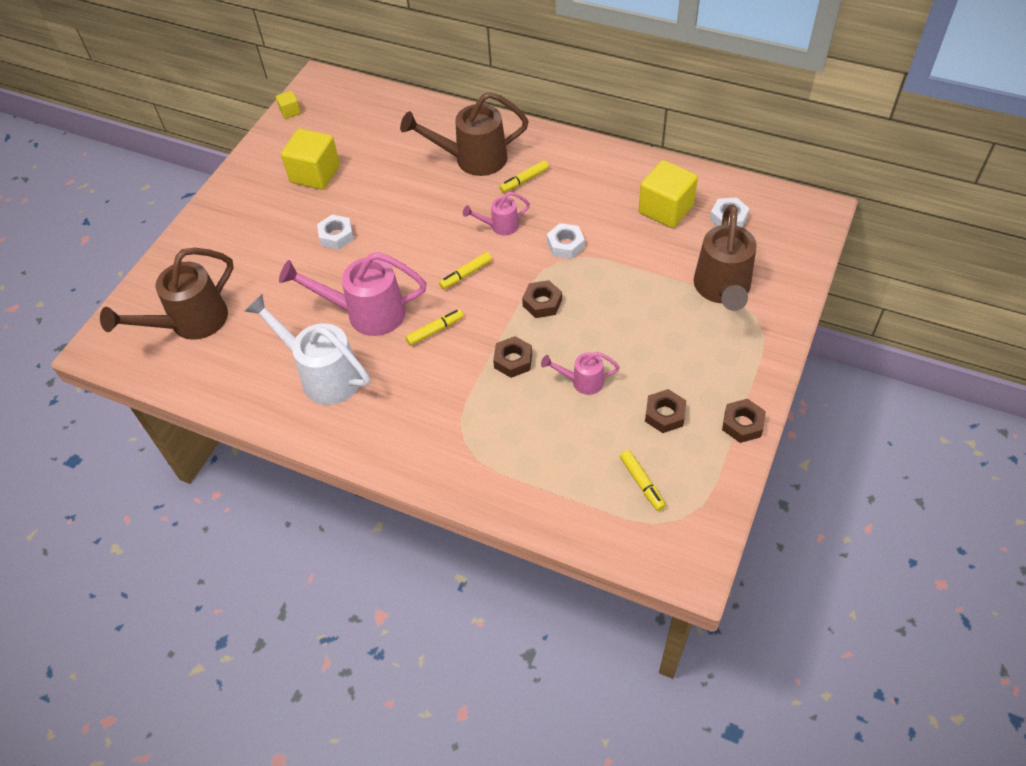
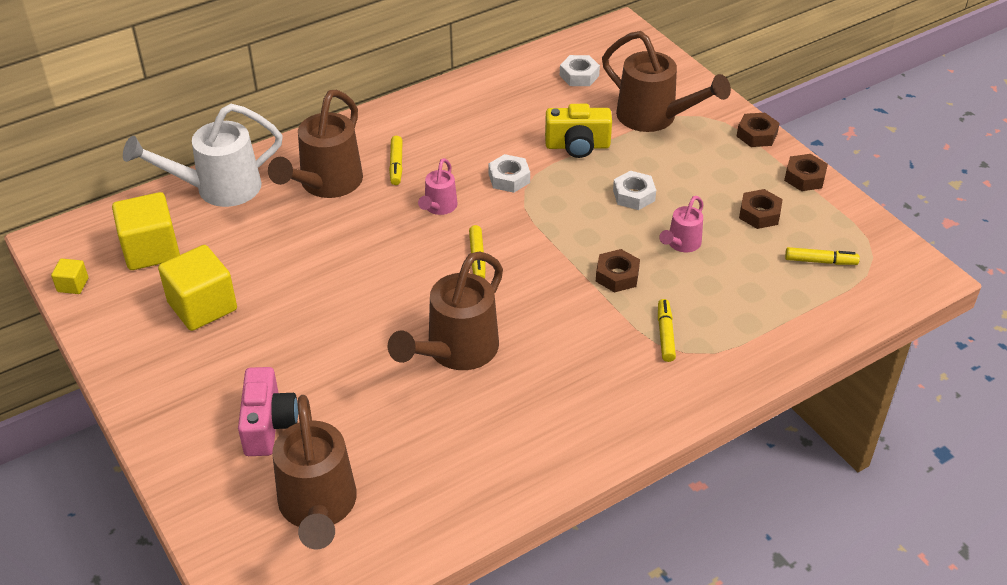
camera: 60 degrees left, 10 degrees down
(240, 262) = (268, 425): none -> pink camera
(323, 375) = (508, 421): white watering can -> white watering can (218, 189)
(336, 236) = (319, 328): white nut -> white nut (633, 195)
(366, 313) = (456, 351): pink watering can -> brown watering can
(435, 330) = (529, 311): yellow marker -> yellow marker (665, 334)
(542, 303) = (565, 225): brown nut -> brown nut (756, 135)
(640, 262) = (577, 146): none -> yellow camera
(665, 209) = (530, 102): yellow cube -> yellow cube (151, 250)

